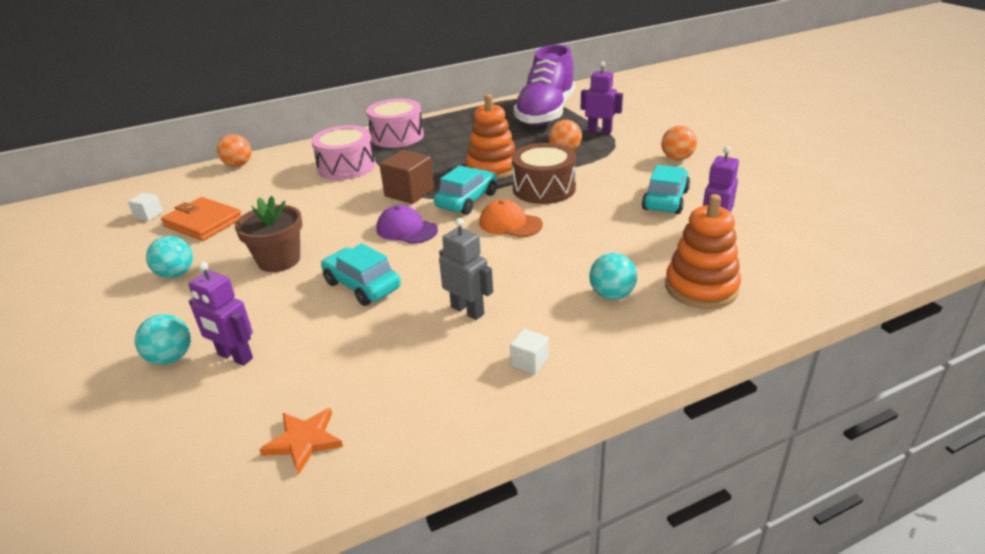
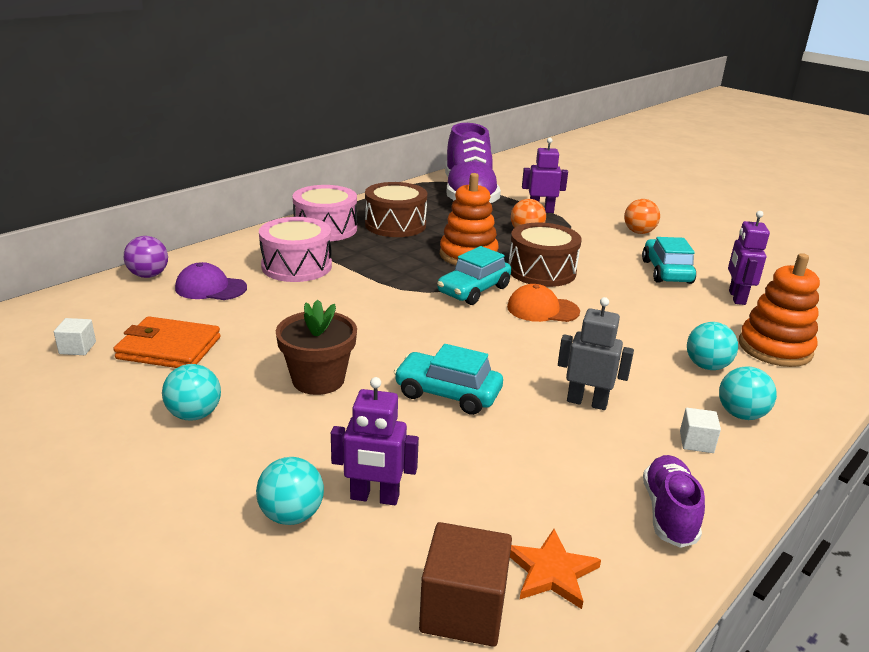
camera: 25 degrees left, 5 degrees down
(238, 165) = (148, 275): orange ball -> purple ball
(406, 229) = (437, 327): purple cap -> purple cap (210, 288)
(409, 193) = (401, 288): brown cube -> brown cube (463, 609)
(442, 417) = (669, 513): none -> purple shoe
(456, 136) = (395, 225): none -> brown drum
(467, 200) = (474, 290): turquoise car -> turquoise car turned 150 degrees counterclockwise
(598, 345) = (741, 414): none -> turquoise ball

